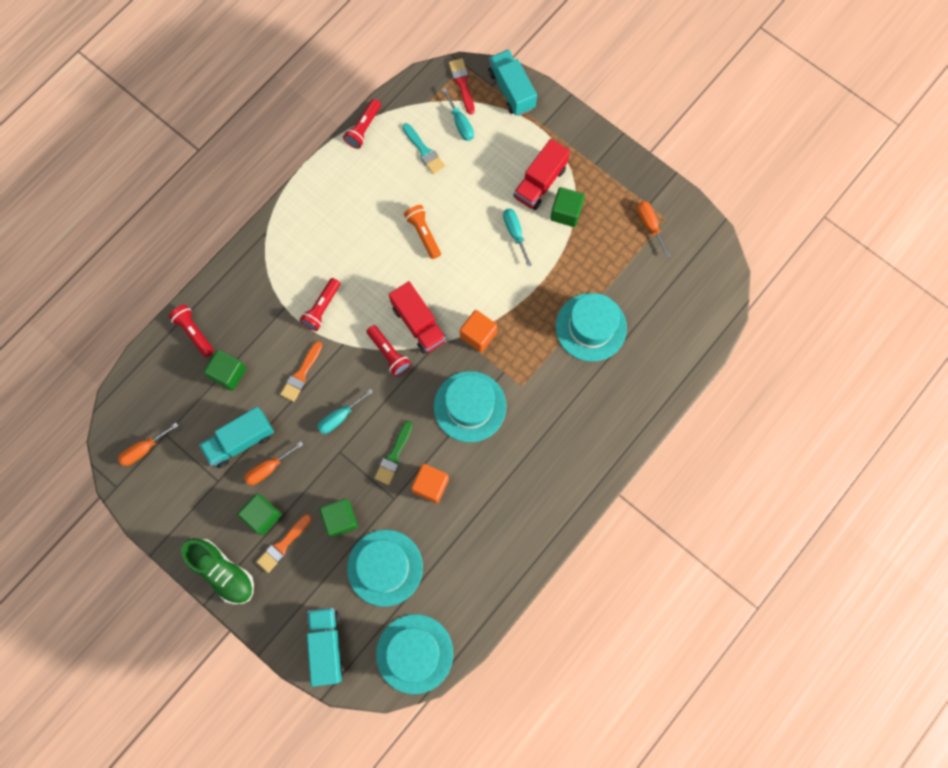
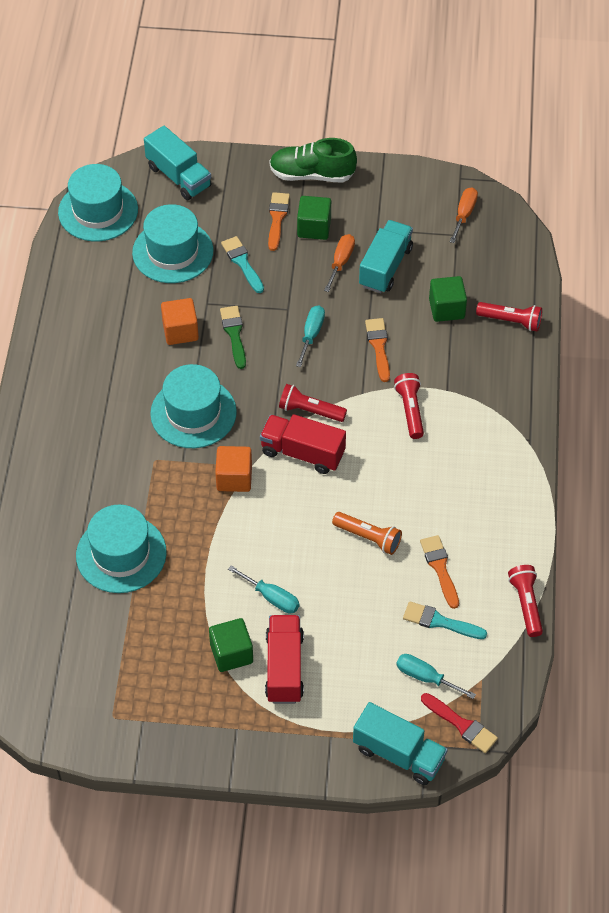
camera: 145 degrees right, 20 degrees down
(340, 519) = (242, 263): green cube -> turquoise brush
(395, 184) = (440, 568): none -> orange brush
(650, 225) = (126, 698): orange screwdriver -> none

